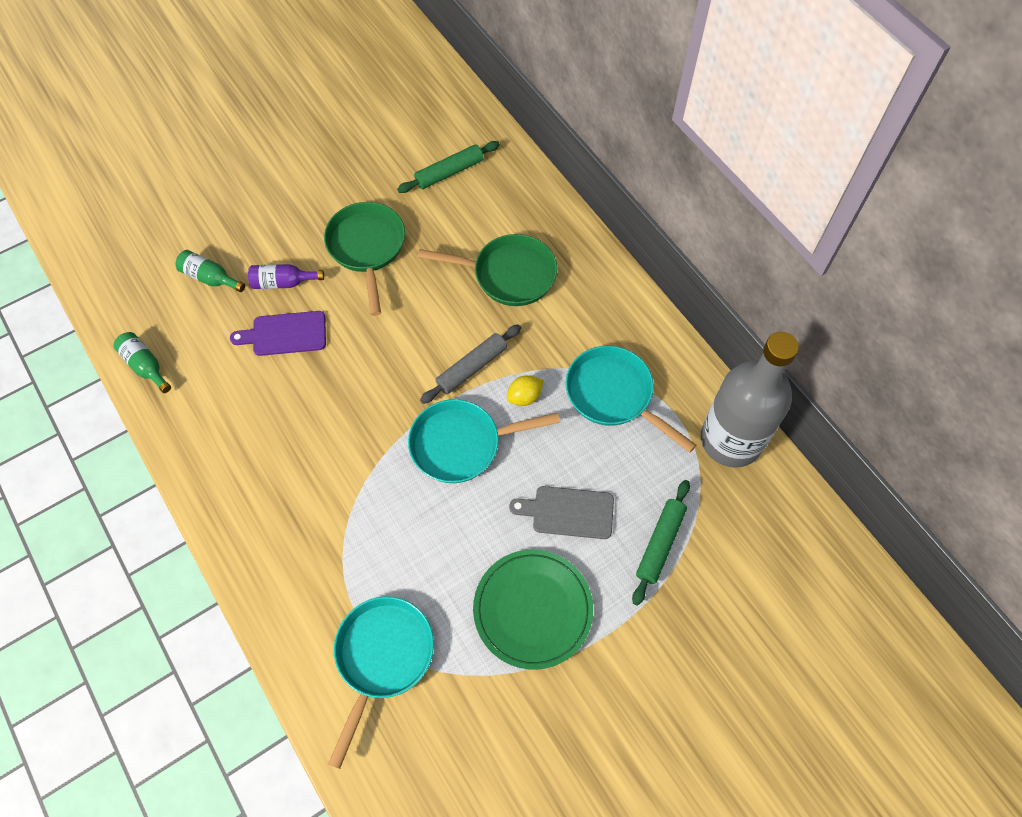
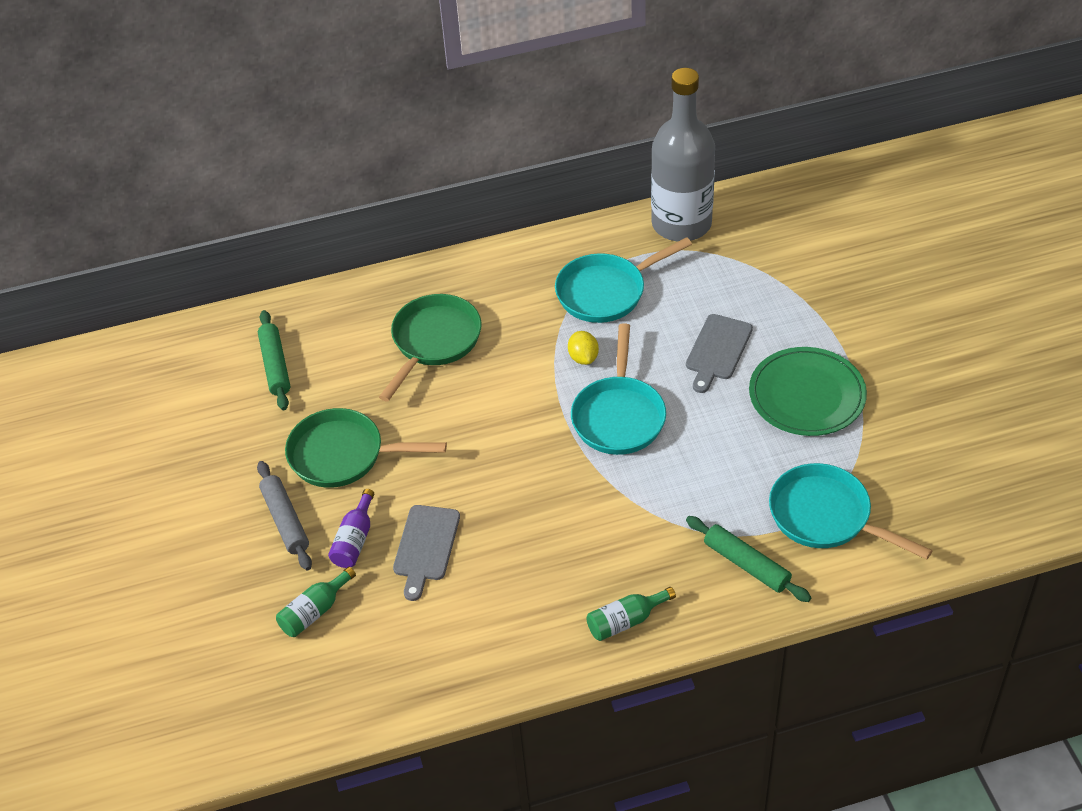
camera: 70 degrees left, 15 degrees down
(145, 366) = (413, 691): green bottle -> green bottle (626, 621)
(285, 334) = (426, 547): purple cutting board -> grey cutting board
(472, 368) = (534, 392): grey rolling pin -> grey rolling pin (285, 520)
(660, 544) = (767, 294): green rolling pin -> green rolling pin (746, 564)

